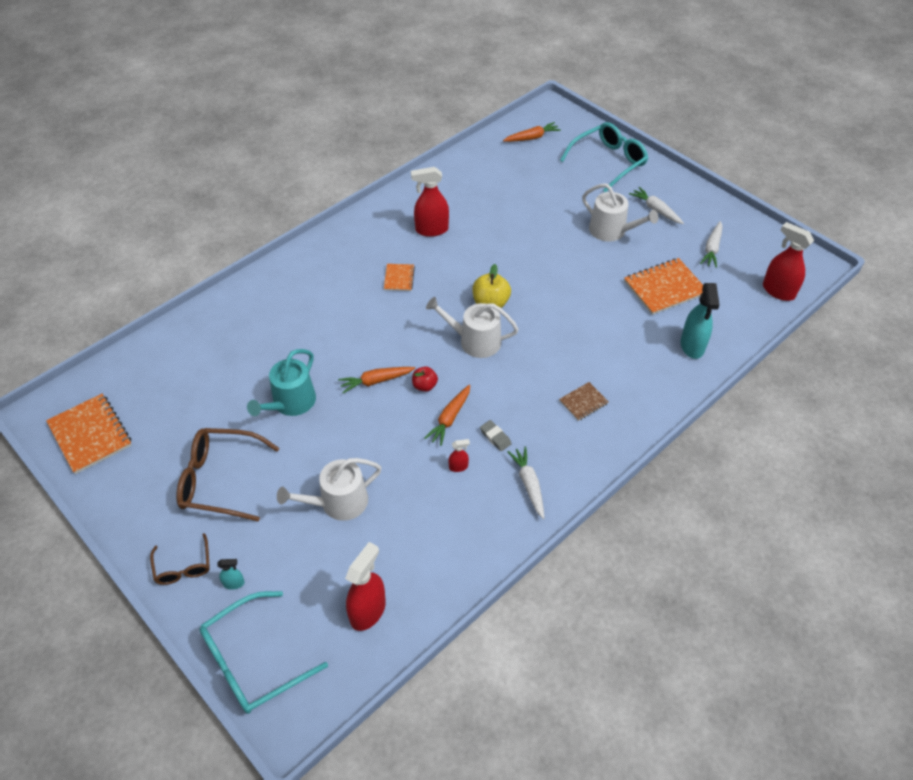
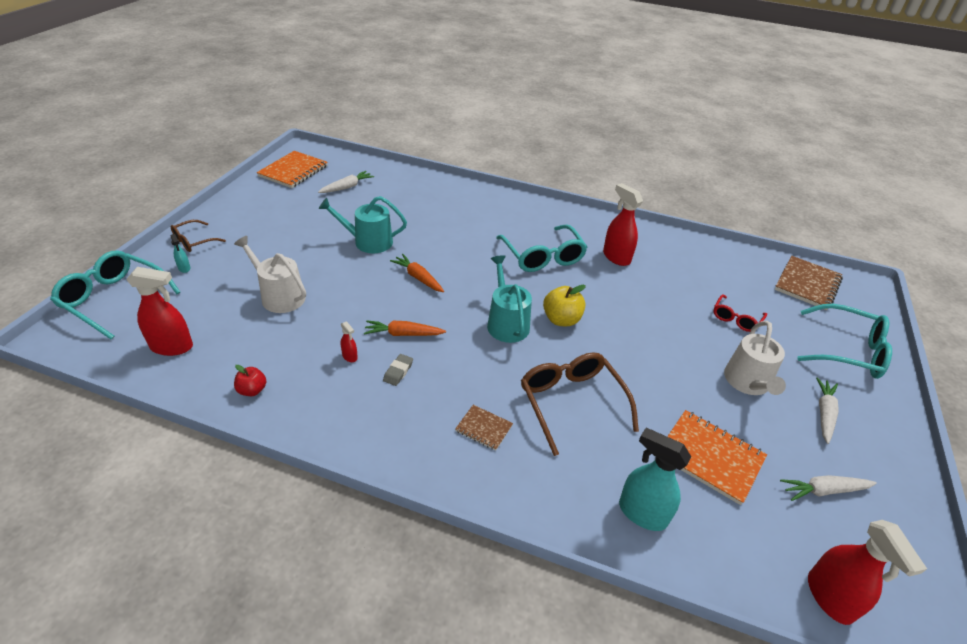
camera: 60 degrees right, 10 degrees down
(221, 480) = (278, 233): brown glasses -> brown glasses (572, 404)
(399, 278) = (542, 256): orange notebook -> turquoise glasses
(424, 386) = (431, 307): red apple -> red apple (252, 390)
(474, 341) = (506, 323): white watering can -> turquoise watering can
(529, 484) = (351, 414): white carrot -> white carrot (347, 187)
(532, 138) = (807, 284): orange carrot -> brown notebook
(546, 199) = (736, 318): none -> red glasses
(692, 346) = (642, 513): turquoise spray bottle -> turquoise spray bottle turned 60 degrees clockwise
(778, 291) = (829, 597): red spray bottle -> red spray bottle turned 150 degrees clockwise

